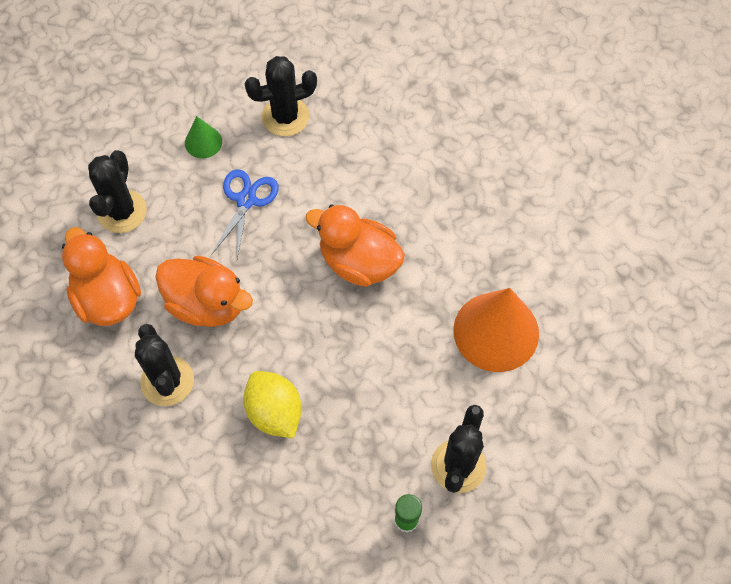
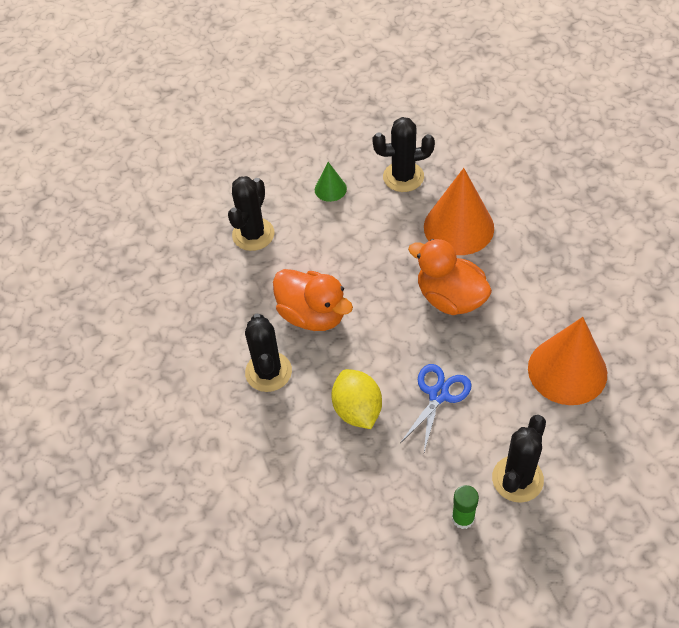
camera: 15 degrees right, 10 degrees down
(107, 298) = (229, 300): orange duck -> none
(246, 200) = (359, 238): blue scissors -> blue scissors (438, 395)
(356, 173) = (458, 227): none -> orange cone

